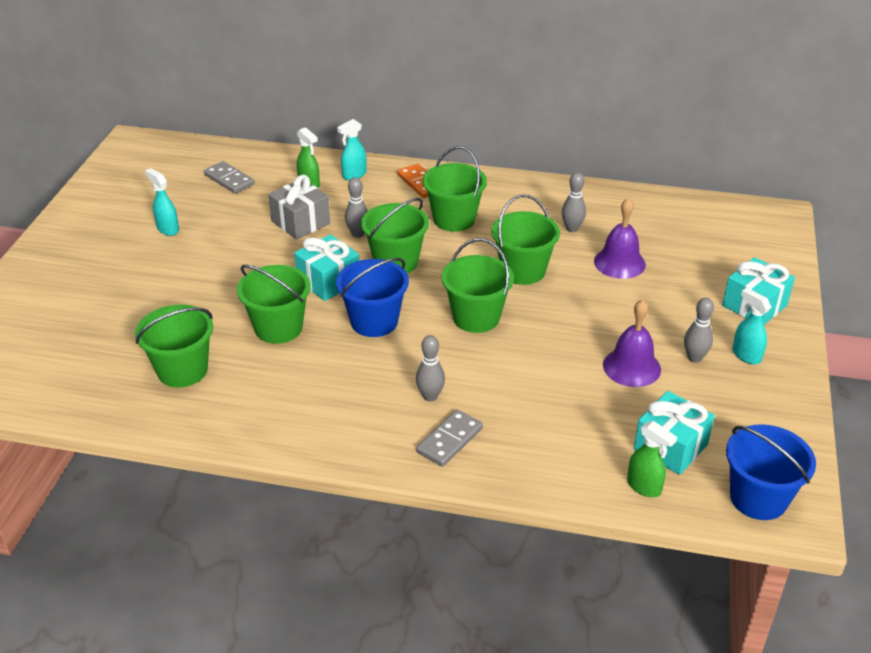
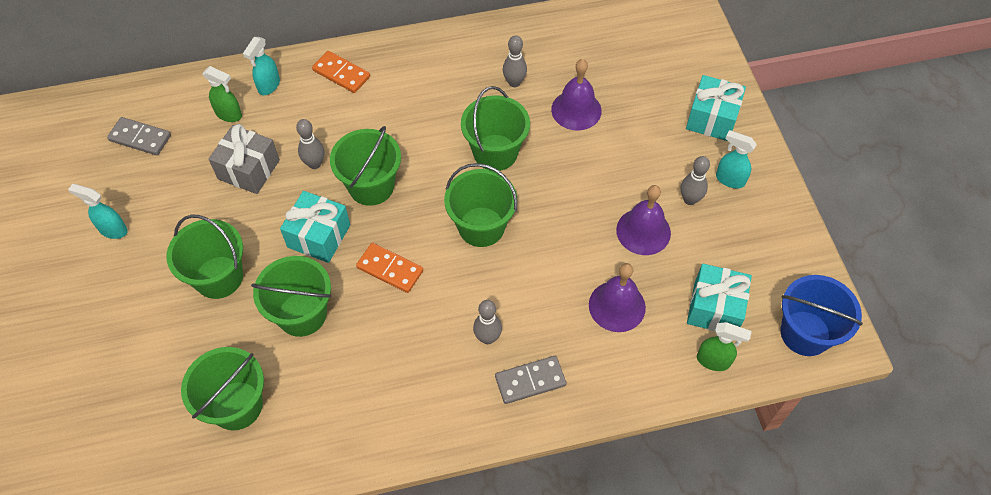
camera: 25 degrees left, 20 degrees up
(374, 321) = (390, 269): blue bucket -> orange domino
(450, 440) = (530, 381): grey domino -> grey domino turned 60 degrees clockwise
(454, 219) = (398, 110): green bucket -> green bucket (219, 277)
(570, 413) = (617, 306): none -> purple bell

